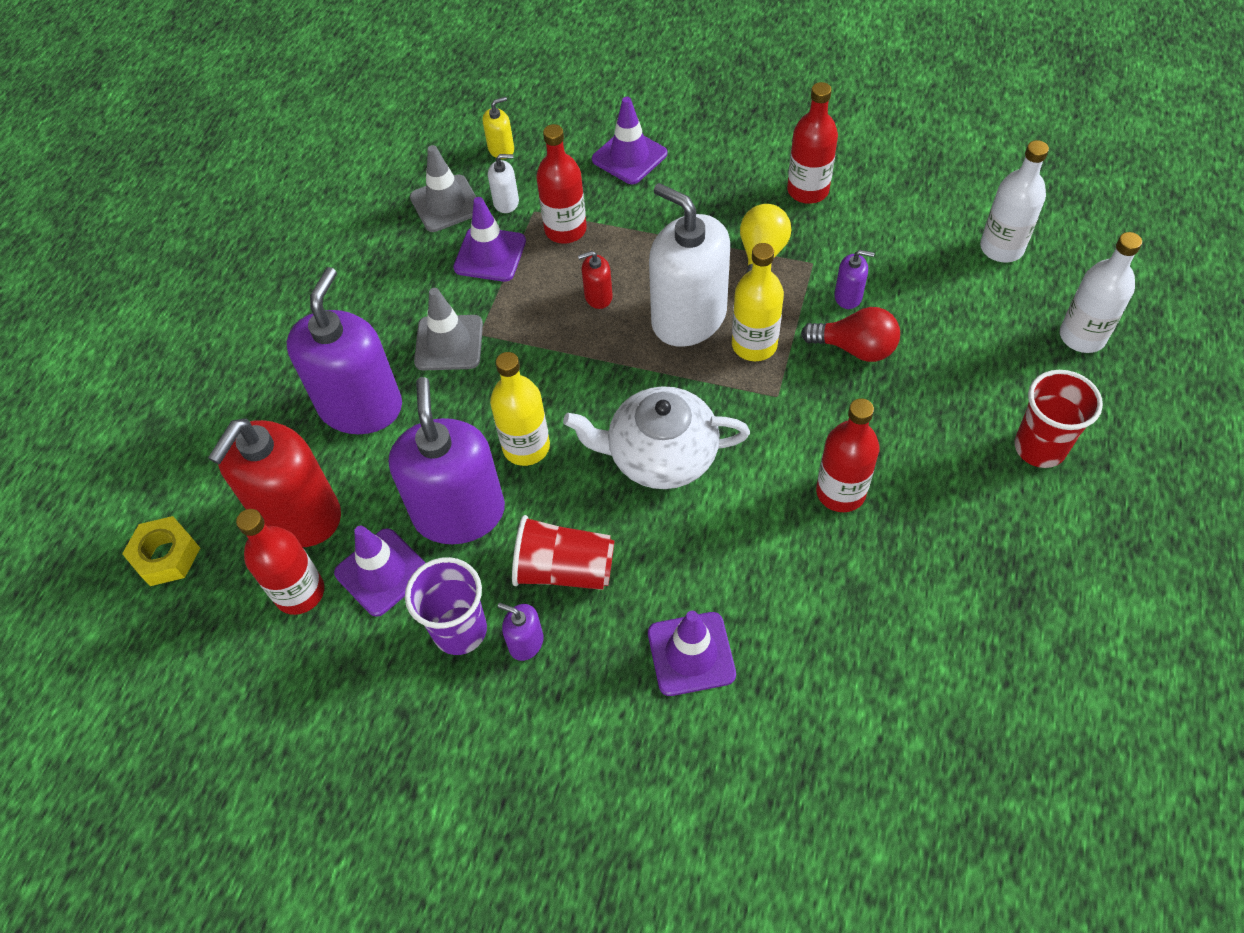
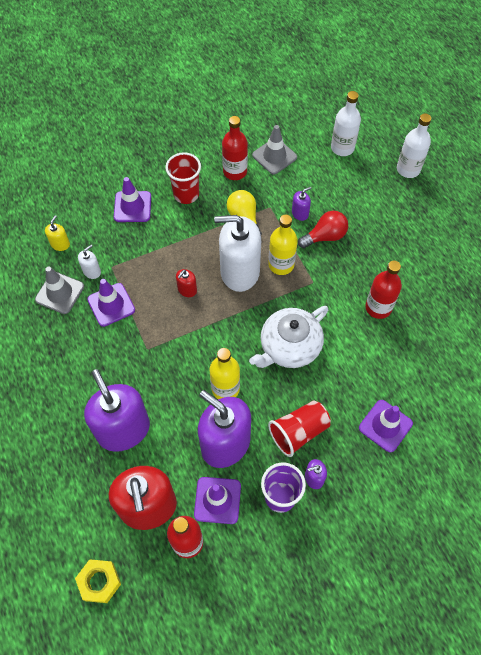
camera: 45 degrees left, 5 degrees up
(449, 343) = (136, 365): grey traffic cone -> grey traffic cone (274, 156)
(565, 230) = (137, 266): red bottle -> none
(1039, 448) = (434, 231): red cup -> red cup (186, 194)

